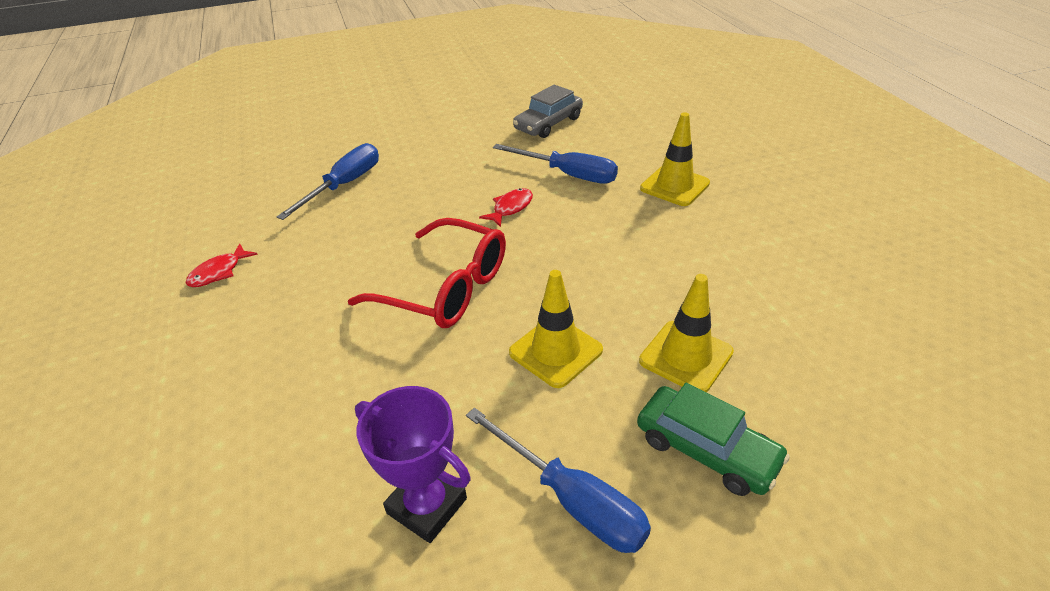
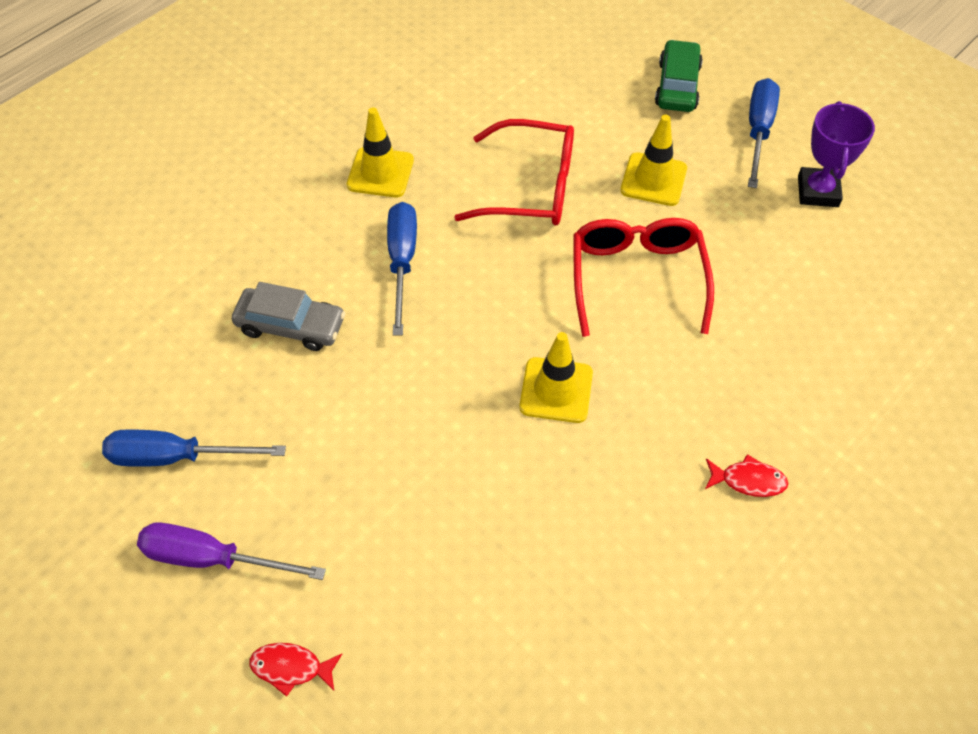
camera: 120 degrees left, 15 degrees up
(344, 185) = (540, 469): blue screwdriver -> blue screwdriver (176, 457)
(420, 81) = (212, 558): none -> purple screwdriver
(510, 208) = (491, 285): red fish -> red fish (291, 668)
(603, 261) = (531, 187): none -> red glasses
(686, 356) = (607, 112): yellow traffic cone -> yellow traffic cone (556, 390)

